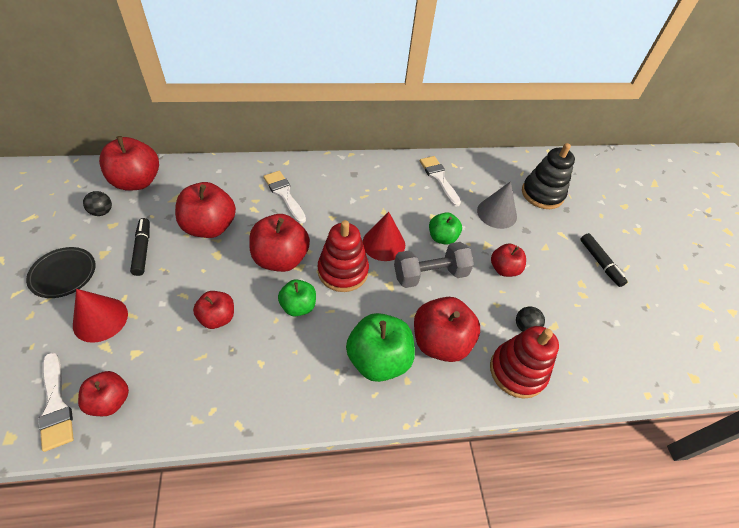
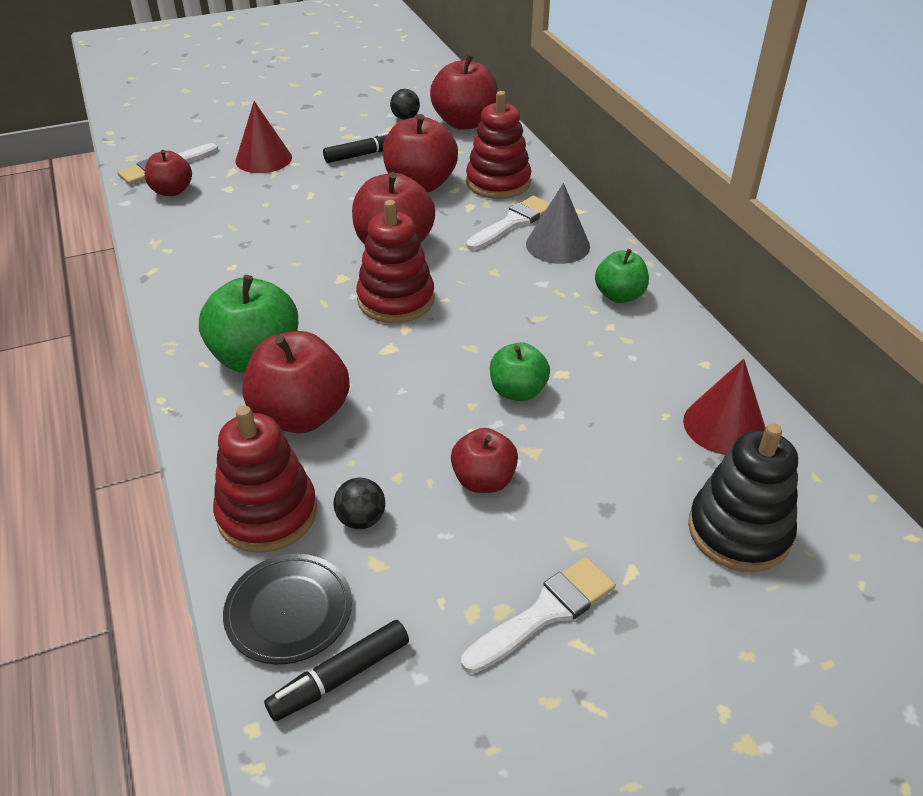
camera: 80 degrees right, 10 degrees down
(63, 274) = (312, 125): black plate -> black plate (289, 611)
(217, 318) = (286, 223): red apple -> none
(232, 187) = (498, 182): none -> red stacking toy
(298, 306) = (322, 275): green apple -> green apple (619, 295)
(383, 243) = (468, 329): red cone -> red cone (724, 425)
(430, 274) = (428, 387): grey dumbbell -> none
(439, 178) = (666, 369): white brush -> white brush (545, 612)
(497, 213) = (626, 458): grey cone -> grey cone (557, 245)
(600, 263) = (580, 648): black marker -> black marker (340, 677)

